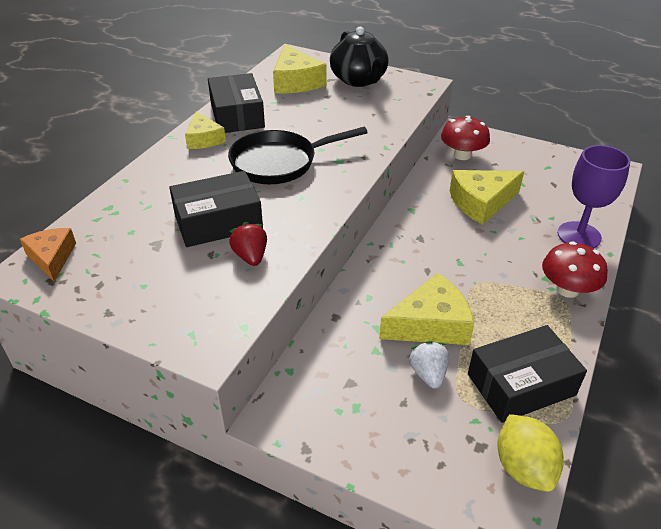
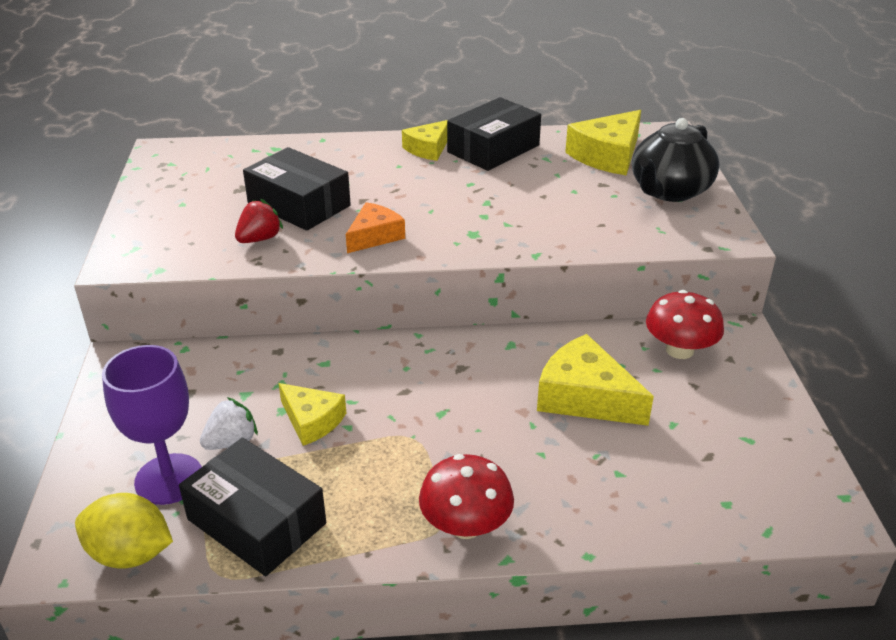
camera: 60 degrees right, 5 degrees down
(52, 258) = (189, 153): orange cheese -> orange cheese (374, 236)
(279, 162) = (430, 201): black pan -> none
(430, 324) = (312, 421): yellow cheese -> yellow cheese, size x0.63
(523, 467) = (130, 554): yellow lemon -> yellow lemon turned 60 degrees clockwise
(579, 235) = (601, 511): purple goblet -> purple goblet (169, 479)

